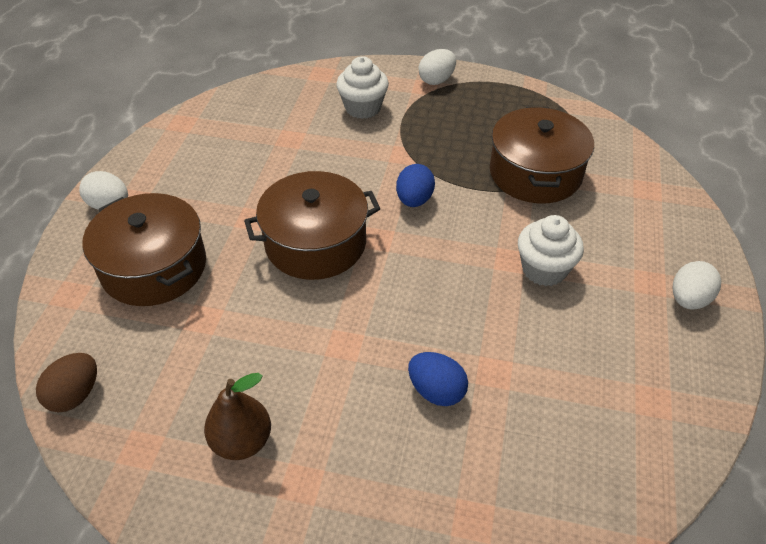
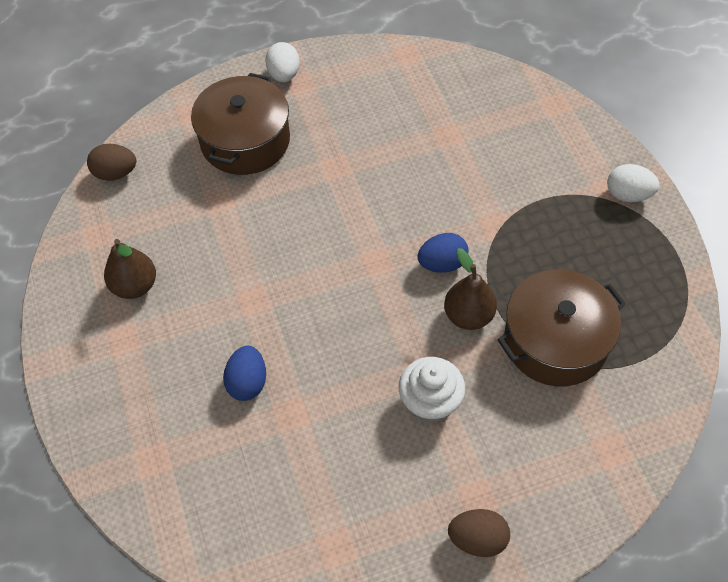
camera: 60 degrees right, 10 degrees up
(315, 243) = (340, 223): brown pot -> none
(363, 108) = (533, 161): white cupcake -> none
(476, 208) = (468, 316): none -> brown pear
(688, 299) = (477, 539): white egg -> brown egg

